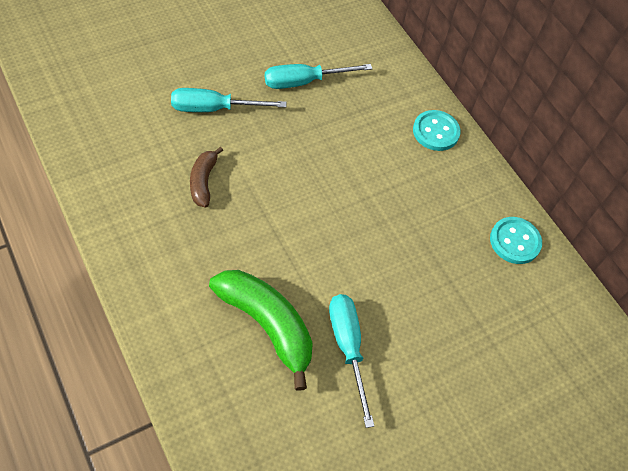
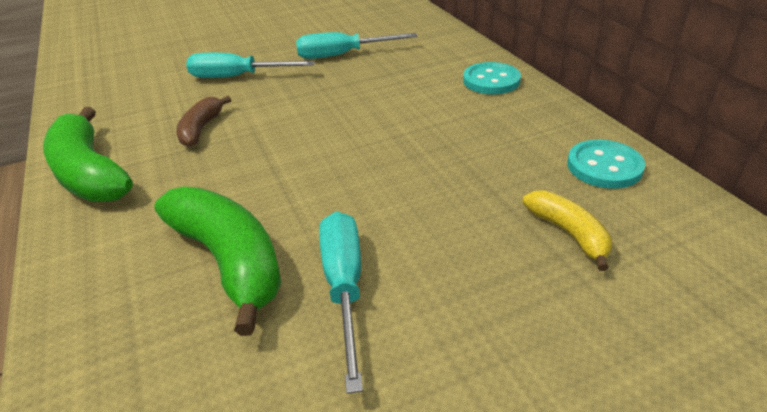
camera: 15 degrees right, 20 degrees down
(128, 232) = (90, 173): none -> green banana
(486, 305) = (569, 233): none -> yellow banana

